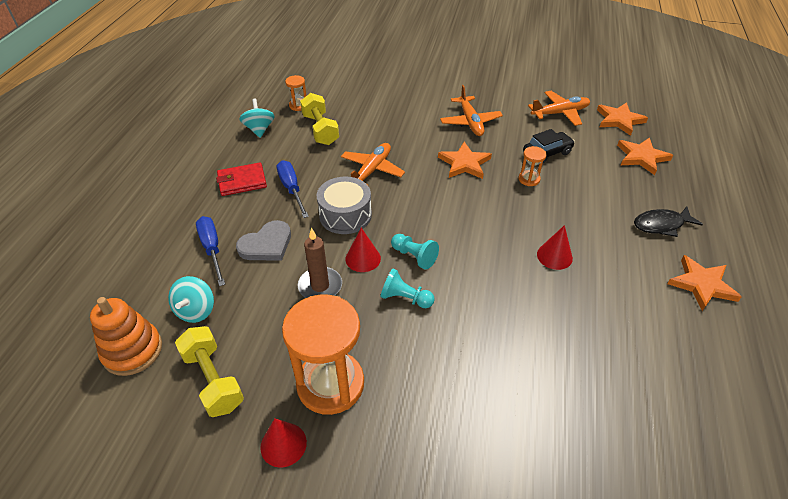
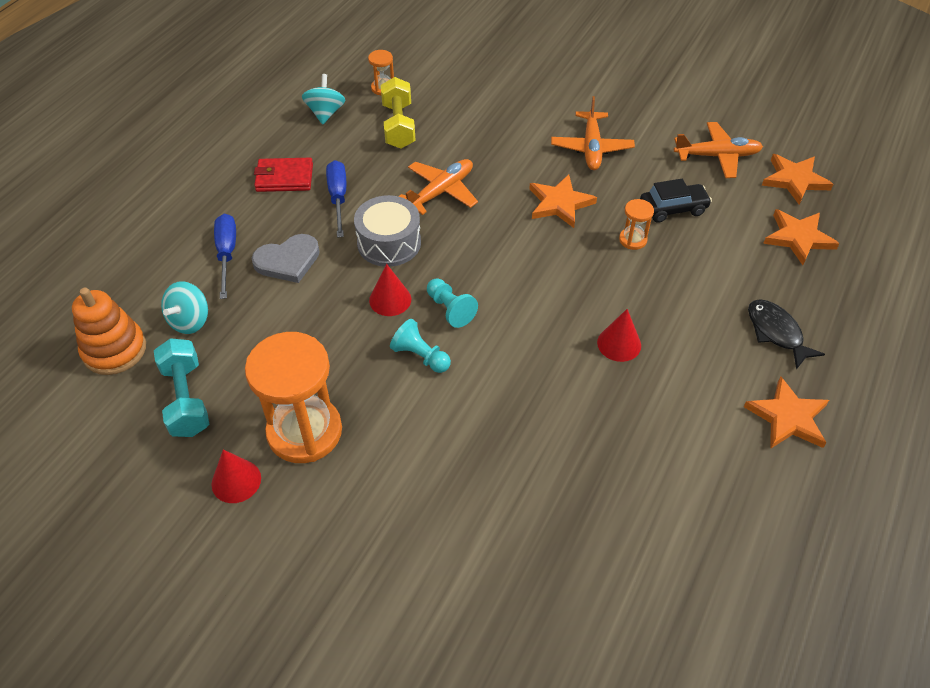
camera: 15 degrees right, 5 degrees up
(213, 380) = (186, 399): yellow dumbbell -> turquoise dumbbell
(320, 286) = (331, 322): brown candle -> none
(661, 225) = (776, 332): black fish -> black fish turned 60 degrees clockwise

